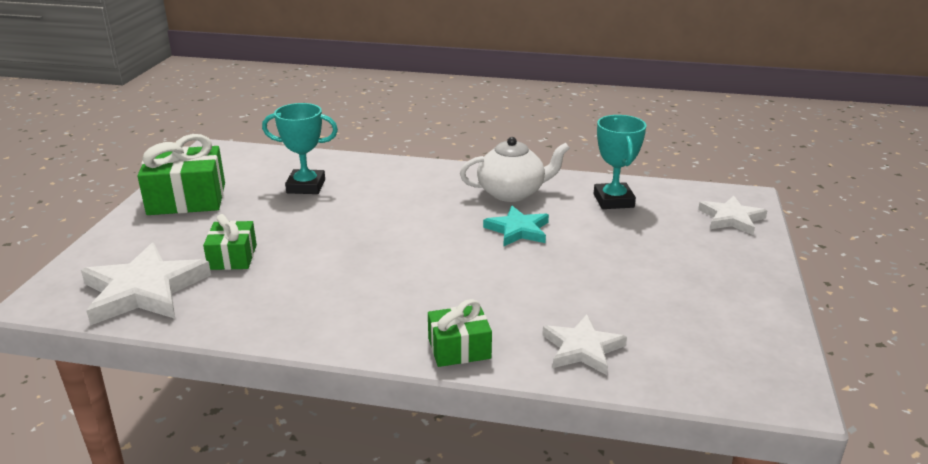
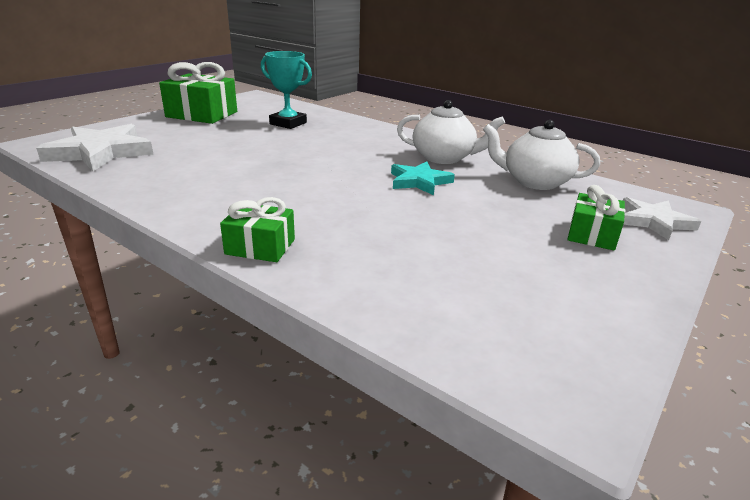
camera: 25 degrees right, 0 degrees up
(233, 257) = (182, 148): green gift -> green gift (592, 234)
(582, 348) = (373, 281): white star -> none
(613, 200) = (534, 182): turquoise trophy -> white teapot

